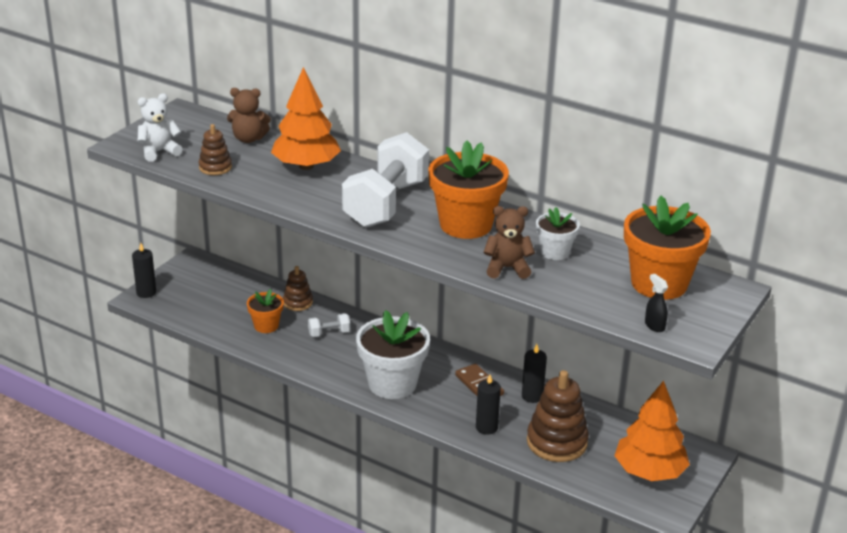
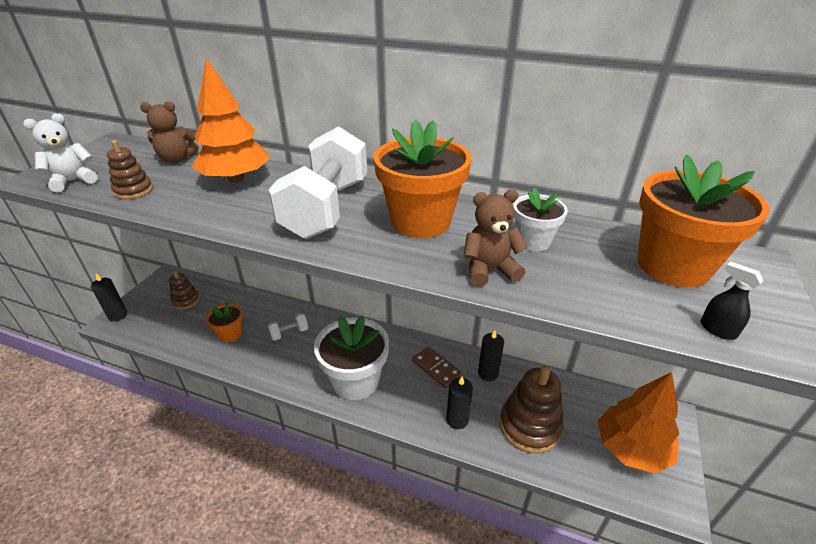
camera: 10 degrees left, 5 degrees up
(298, 302) = (259, 305): brown stacking toy -> brown stacking toy (186, 301)

